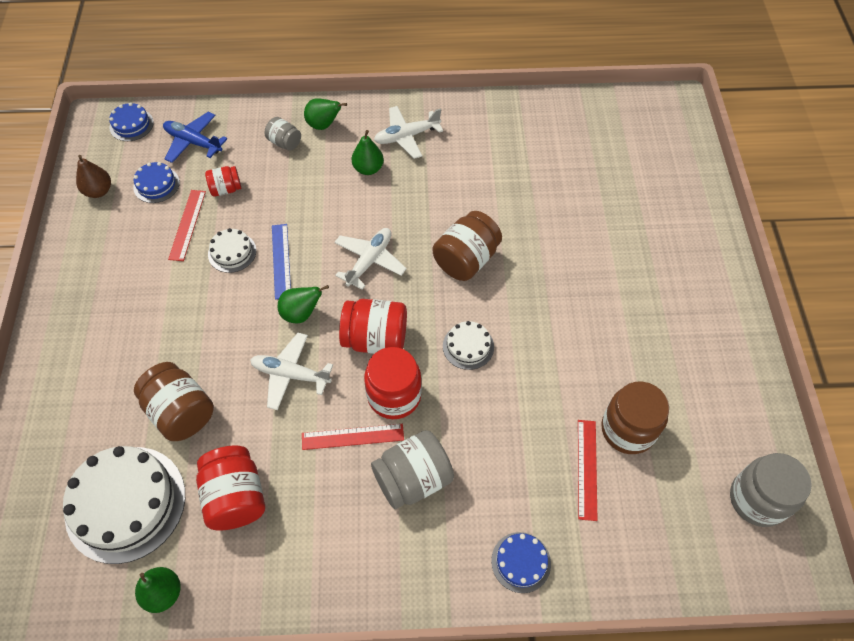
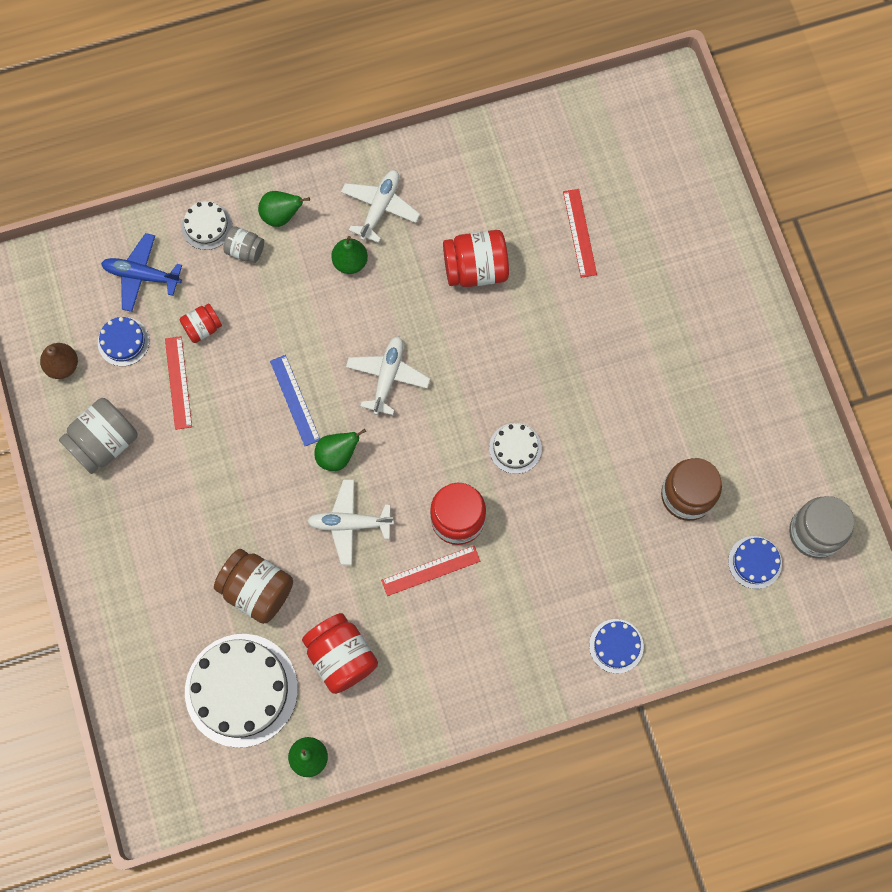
camera: 15 degrees left, 15 degrees up
(131, 125) = (60, 269): blue cake -> blue cake (755, 562)
(232, 252) = (239, 403): white cake -> white cake (207, 226)
(375, 339) = (421, 464): red jar -> red jar (475, 269)
(407, 136) = (380, 208): white plane -> white plane turned 150 degrees clockwise
(413, 479) = (499, 596): grey jar -> grey jar (104, 442)
(466, 259) = (487, 350): brown jar -> none
(587, 469) = (656, 544): red ruler -> red ruler (579, 233)

